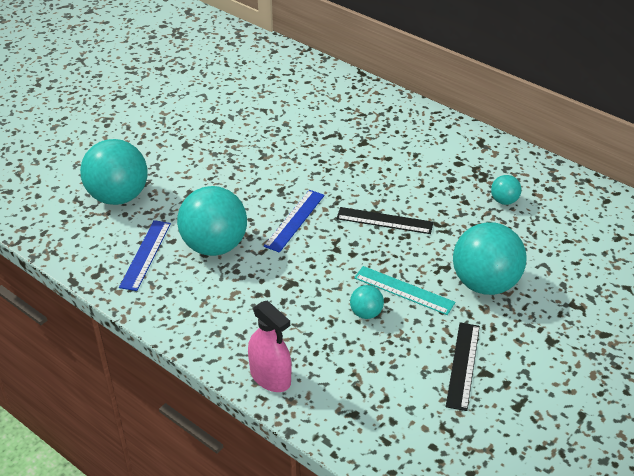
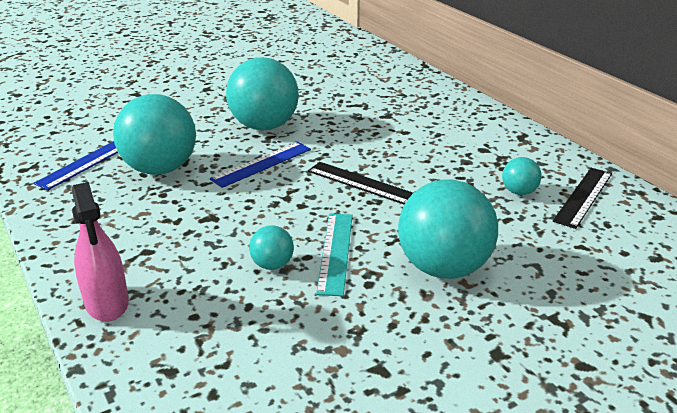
camera: 20 degrees right, 10 degrees down
(118, 197) = (107, 115): turquoise ball -> turquoise ball (264, 126)
(404, 290) = (335, 252): turquoise ruler -> turquoise ruler turned 45 degrees clockwise
(463, 365) = (354, 352): black ruler -> black ruler (583, 197)

